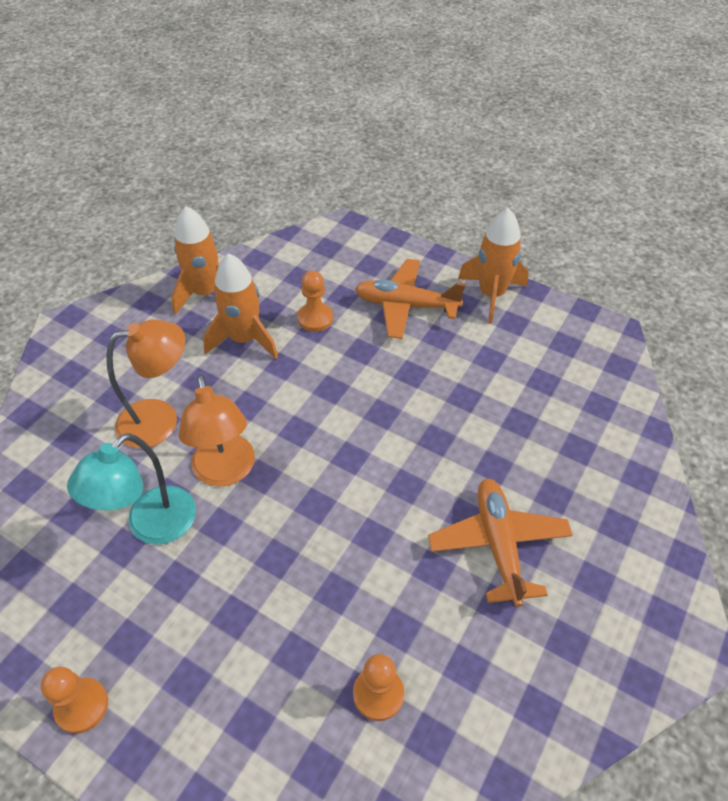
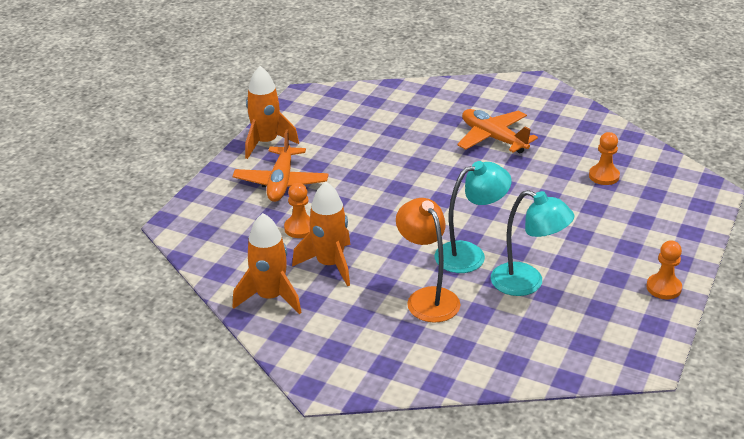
camera: 95 degrees left, 15 degrees down
(225, 472) = (470, 254): orange lamp -> turquoise lamp
(498, 545) = (493, 138): orange plane -> orange plane turned 60 degrees clockwise

